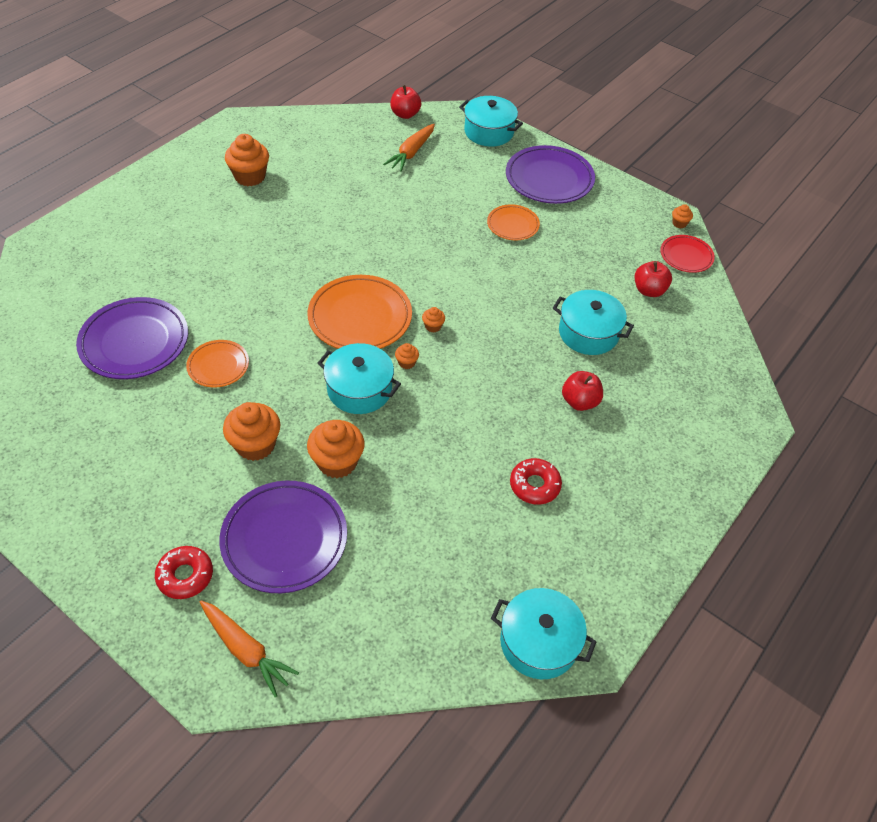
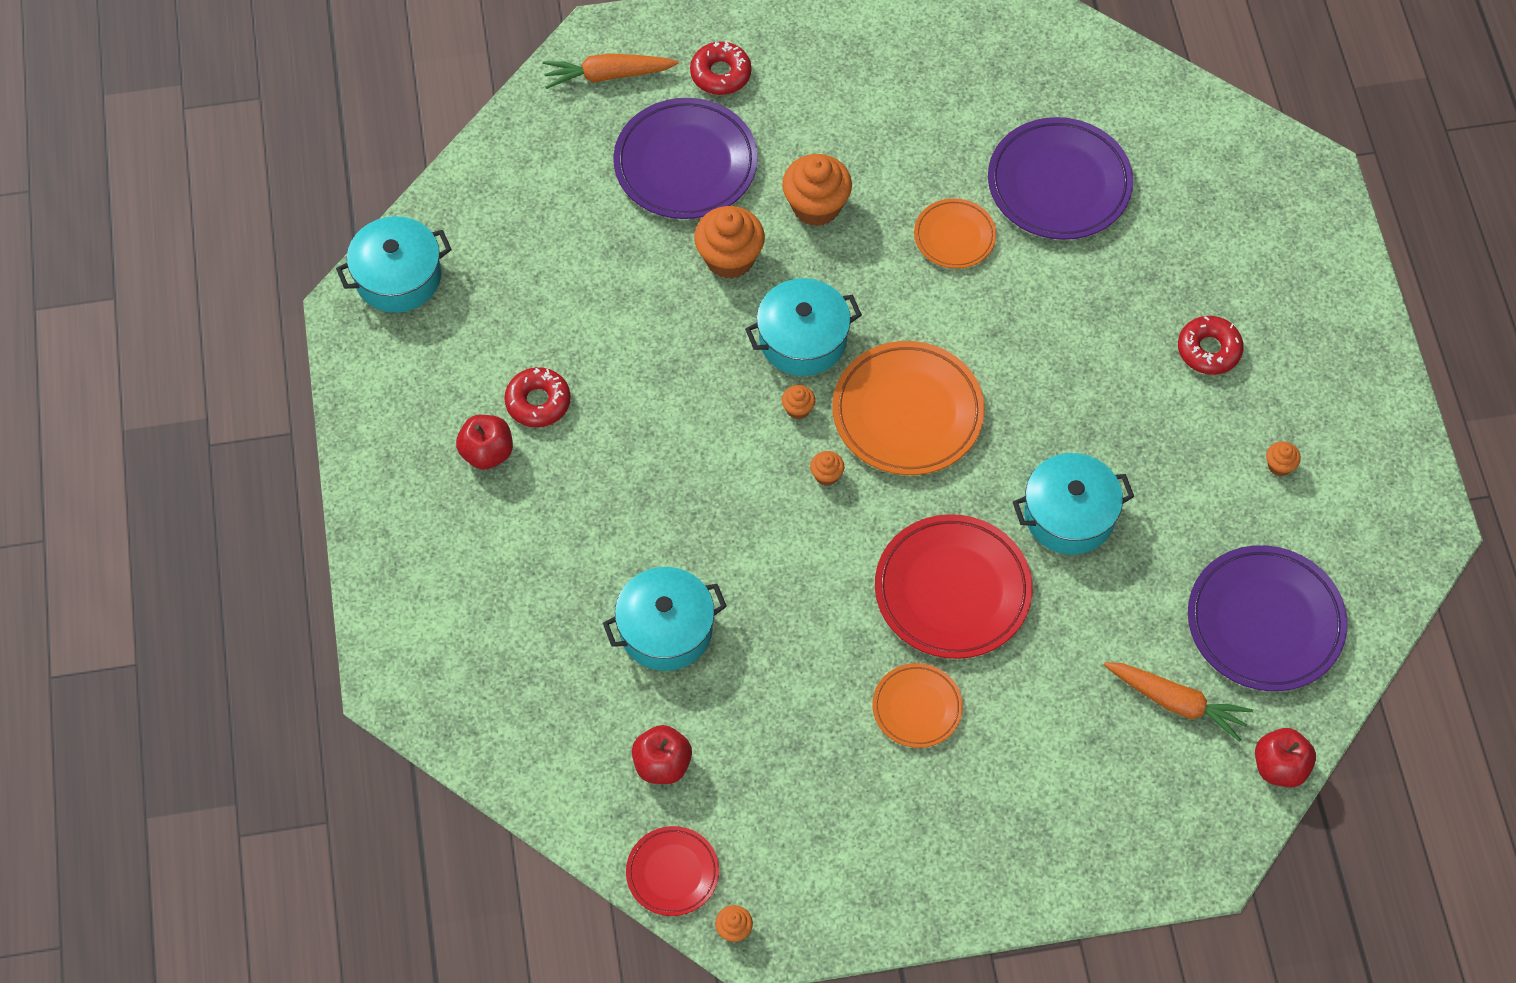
camera: 135 degrees right, 10 degrees up
(202, 229) = (1209, 350): none -> red donut
(250, 177) = (1279, 466): orange cupcake -> orange cupcake, size x0.47
(411, 153) = (1176, 703): orange carrot -> orange carrot turned 135 degrees clockwise
(441, 245) = (952, 590): none -> red plate
(489, 132) = (1143, 852): turquoise pot -> turquoise pot (1069, 515)
(549, 179) = (968, 840): purple plate -> purple plate (1265, 622)
(579, 401) = (588, 532): red apple -> red apple (487, 453)

